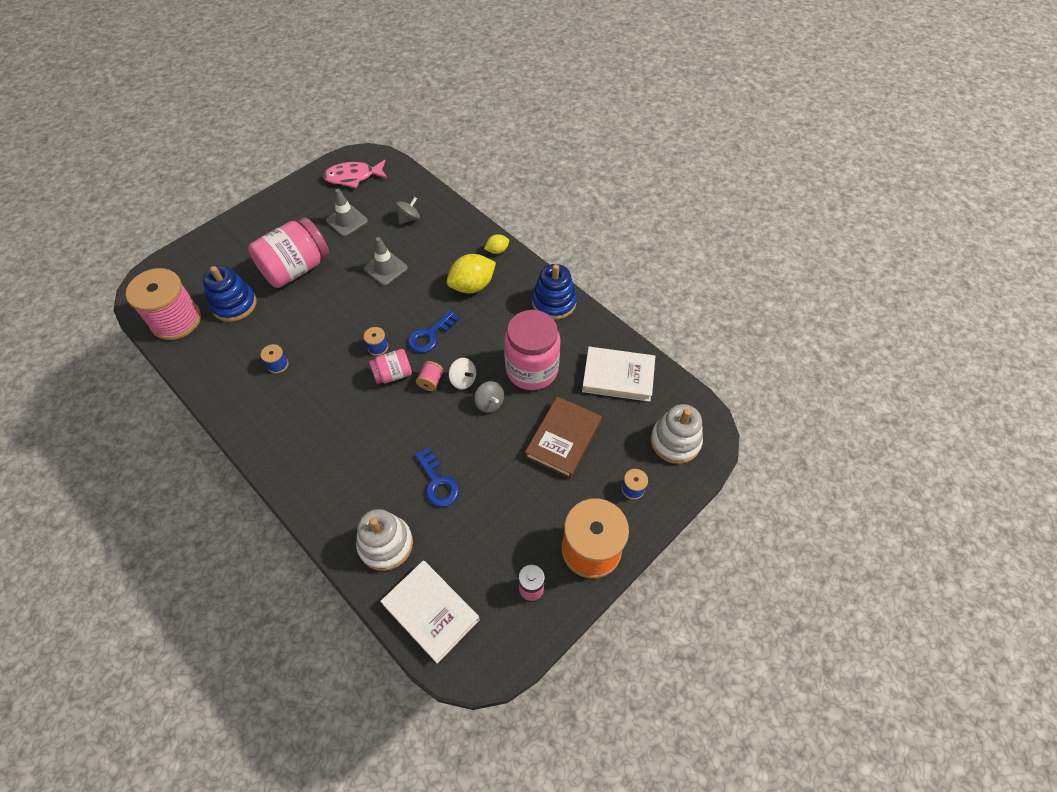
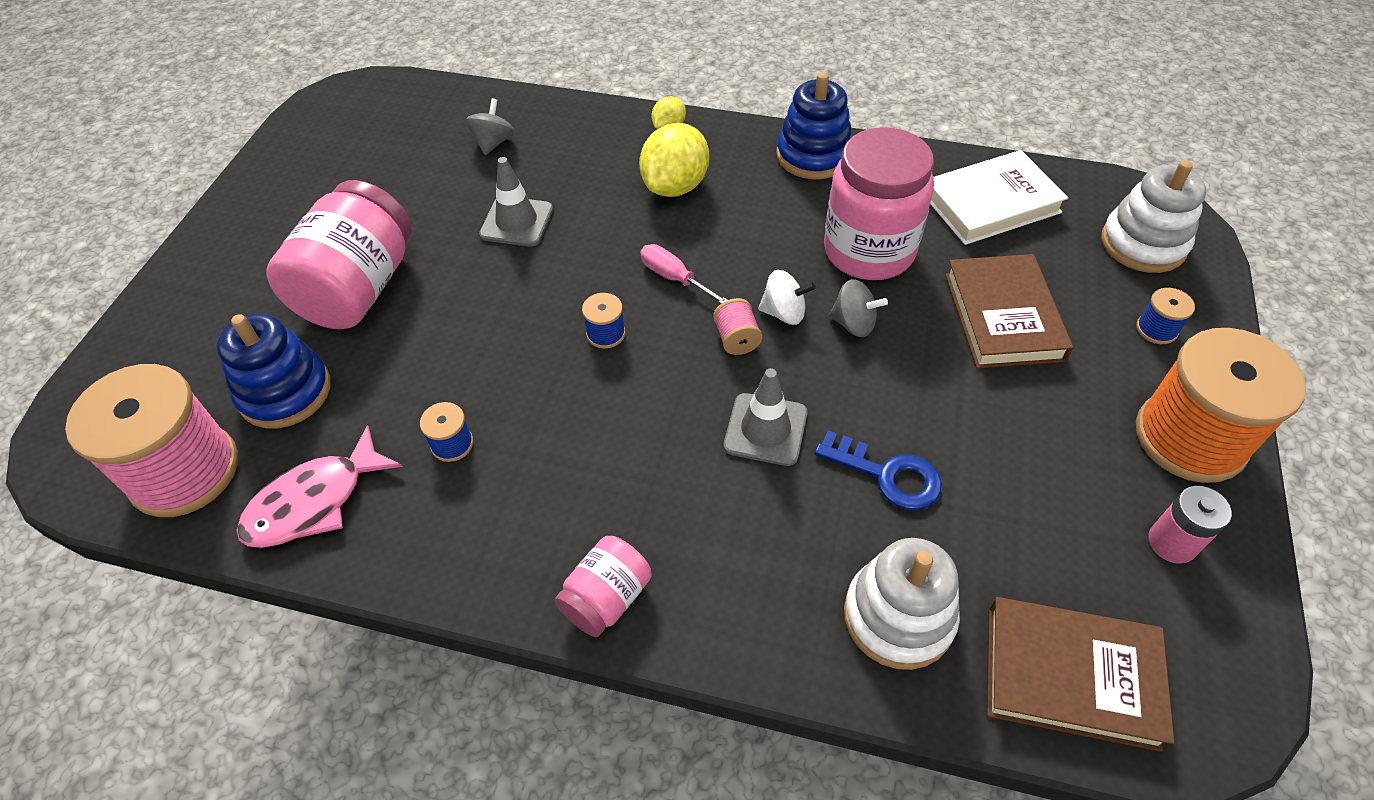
camera: 30 degrees left, 5 degrees down
(347, 221) = (390, 186): grey traffic cone -> grey traffic cone (765, 429)
(353, 177) = (348, 126): pink fish -> pink fish (314, 502)
(393, 374) = (667, 359): pink jar -> pink jar (606, 598)
(430, 335) = (675, 278): blue key -> pink screwdriver
(431, 612) = (1070, 675): white book -> brown book

